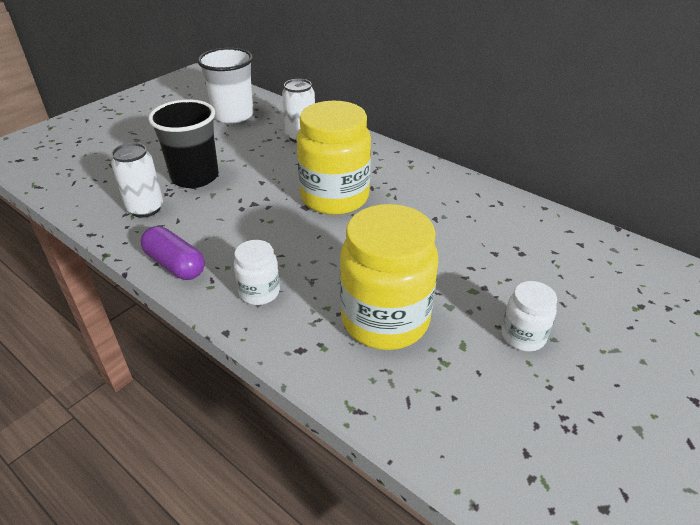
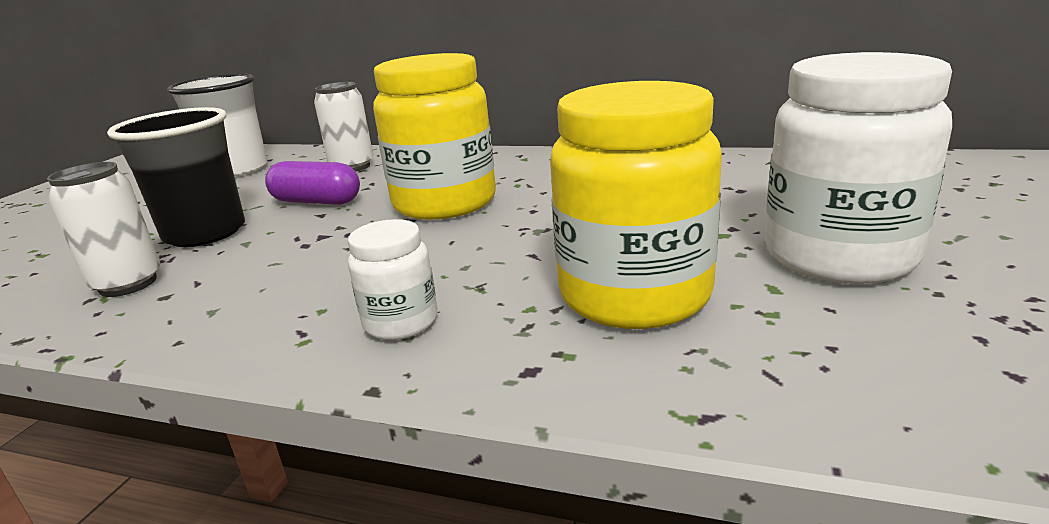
camera: 20 degrees left, 15 degrees down
(175, 265) = (219, 332): purple capsule -> purple capsule (316, 202)
(523, 336) = (839, 256): white jar -> white jar, size x2.04

